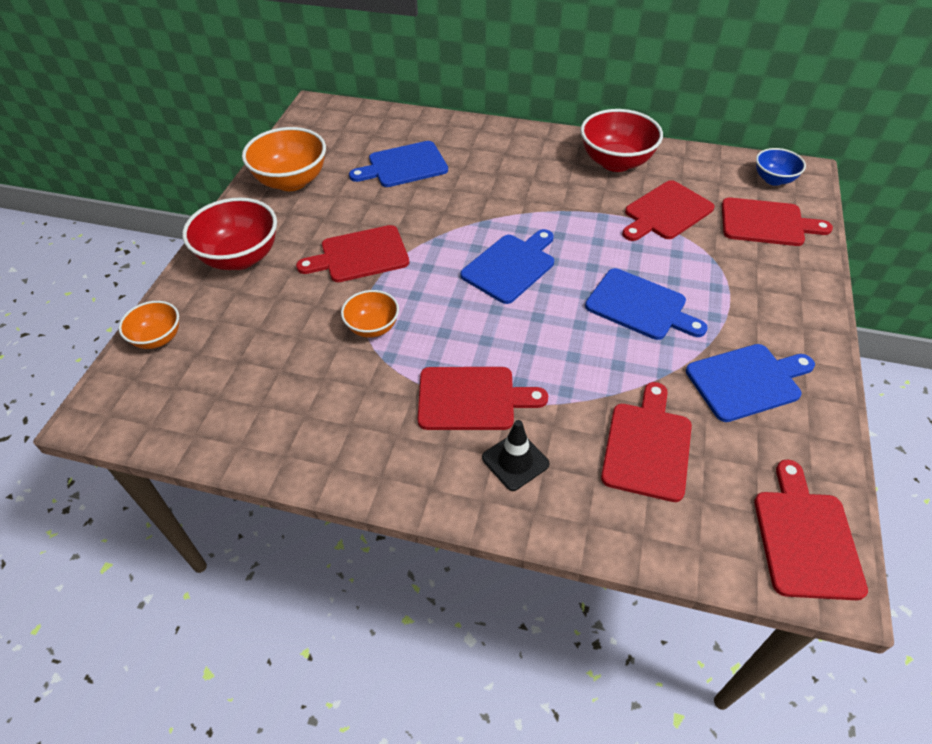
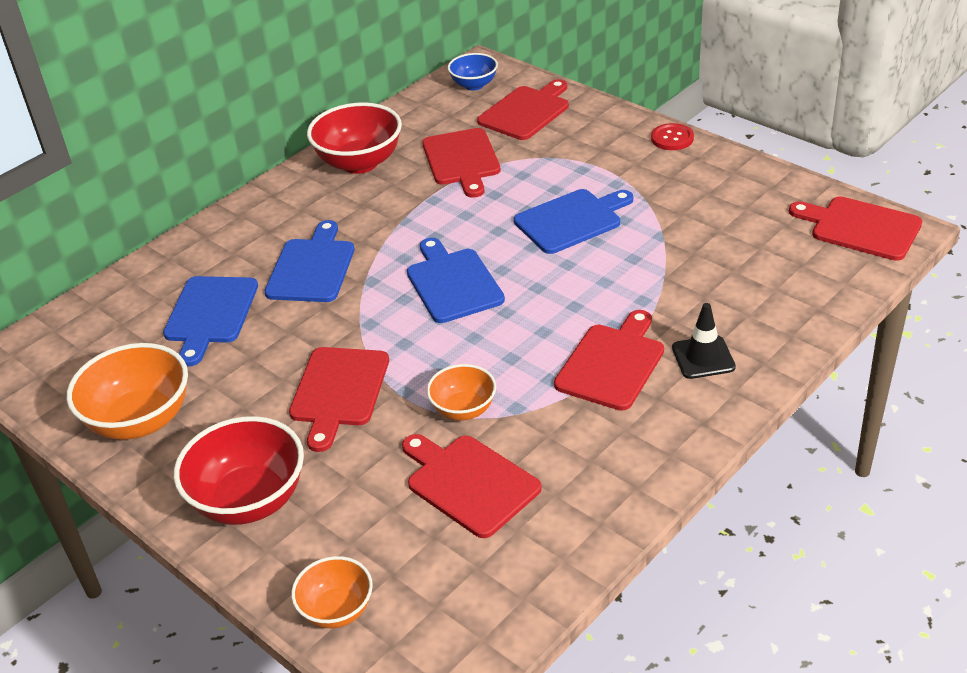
camera: 60 degrees left, 10 degrees down
(647, 446) = (732, 274): red cutting board -> red cutting board (469, 483)
(747, 381) = (698, 195): blue cutting board -> blue cutting board (312, 267)
(819, 332) = (672, 138): none -> red button

